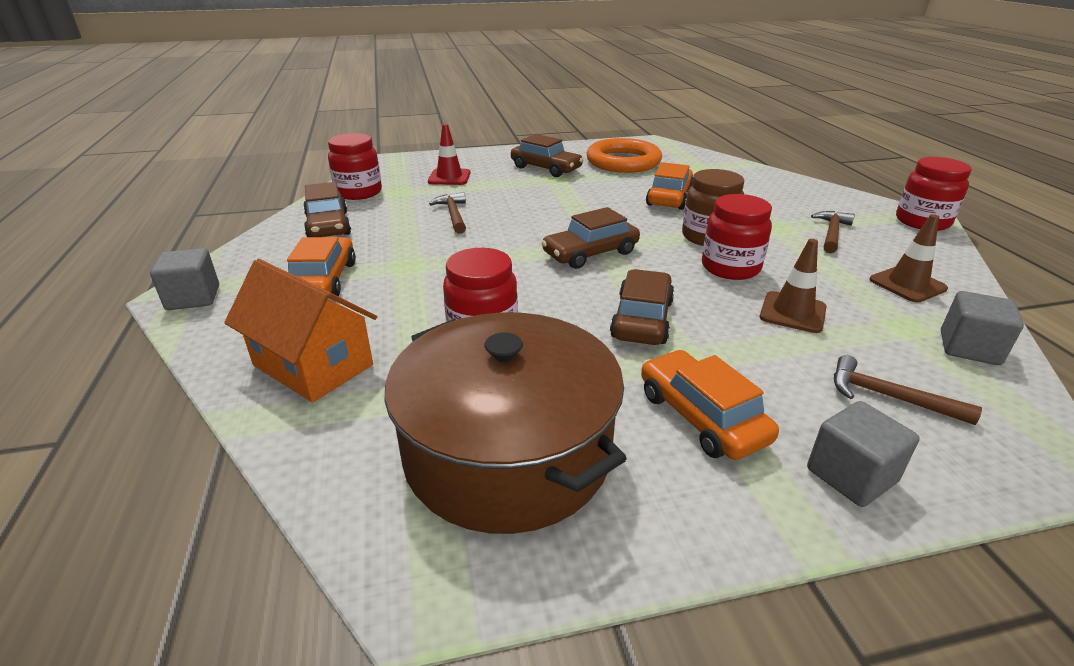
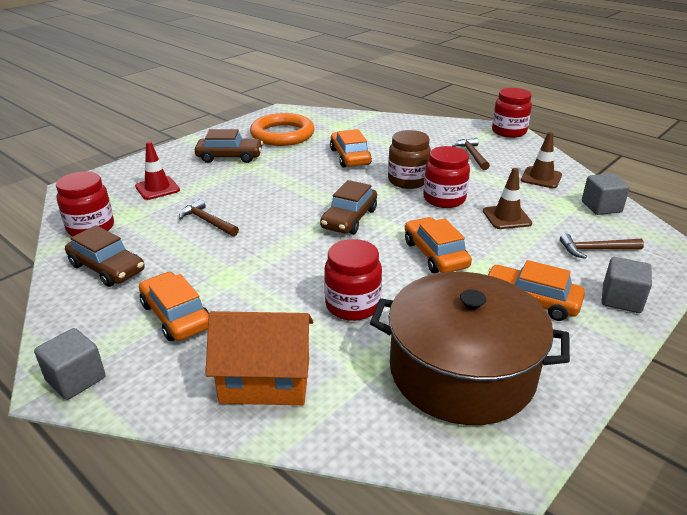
camera: 35 degrees left, 0 degrees up
(642, 319) = (435, 254): brown car -> orange car

